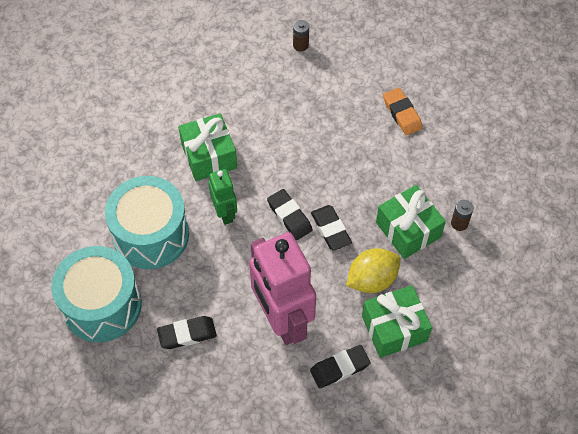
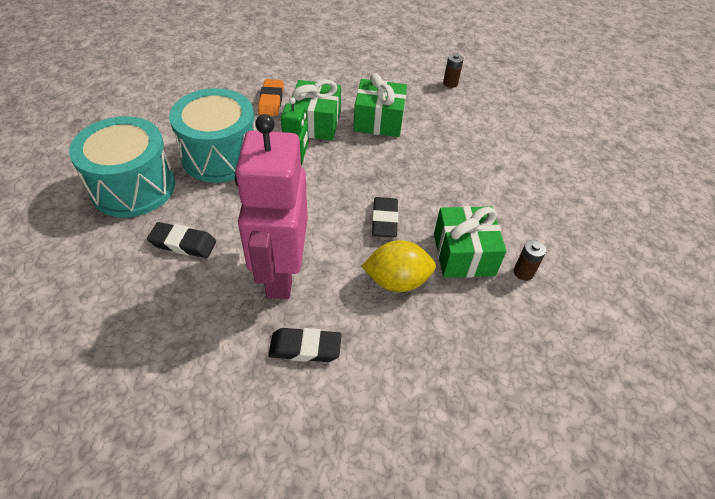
camera: 25 degrees right, 10 degrees down
(289, 216) = (352, 193): black eraser -> none
(394, 328) = (391, 338): green gift -> green gift (378, 121)
(402, 114) = (514, 161): orange eraser -> orange eraser (271, 101)

